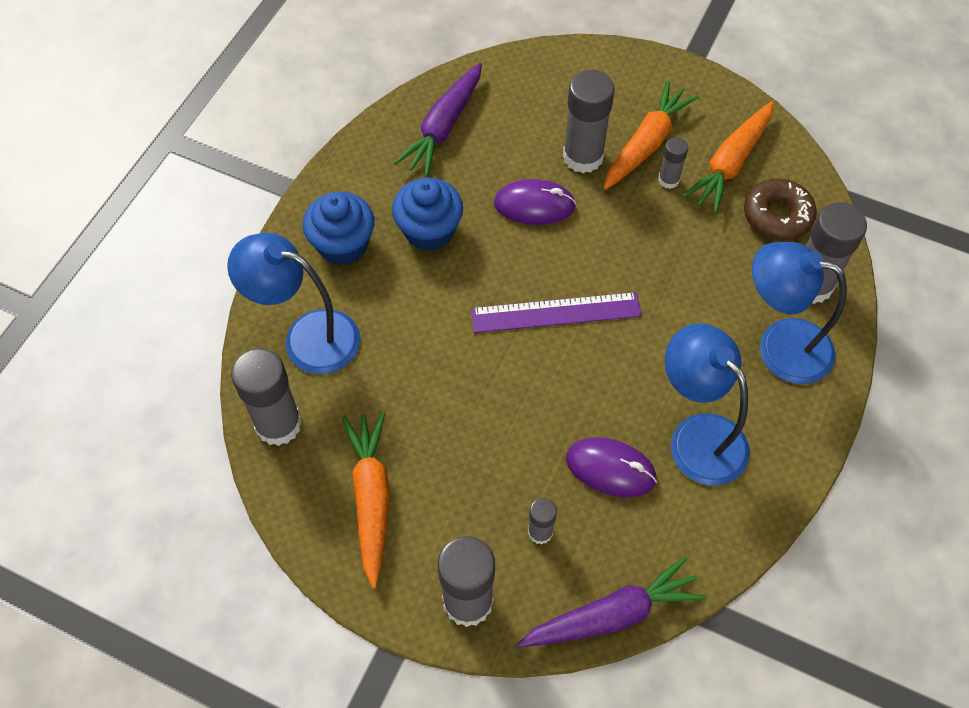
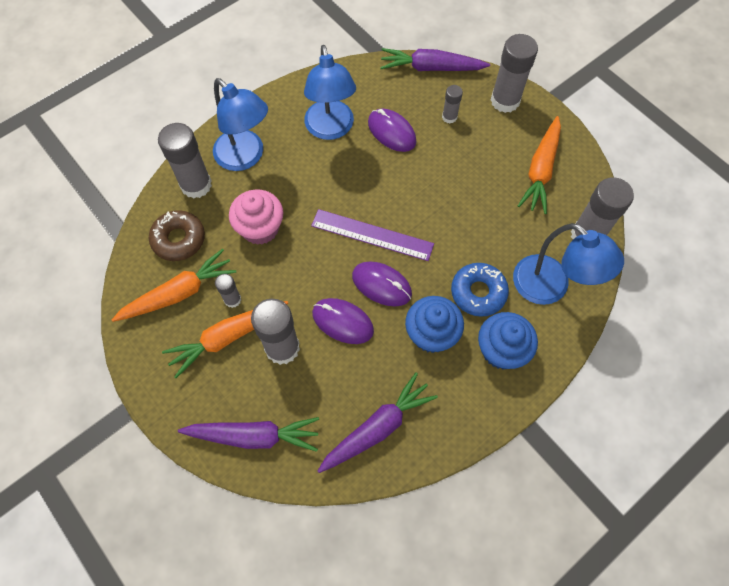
camera: 155 degrees left, 5 degrees up
(394, 296) = (478, 292): none -> blue donut
(512, 260) = (381, 285): none -> purple mouse
(560, 77) = (254, 436): none -> purple carrot
(694, 265) = (260, 228): none -> pink cupcake

